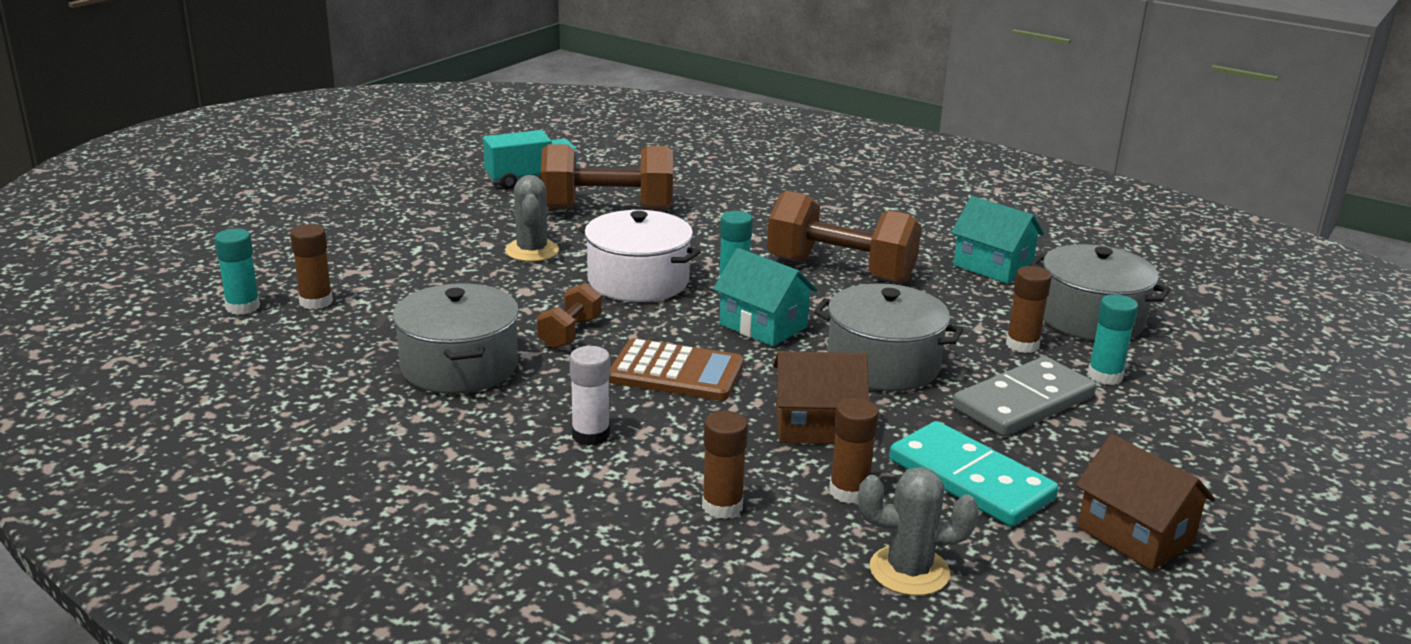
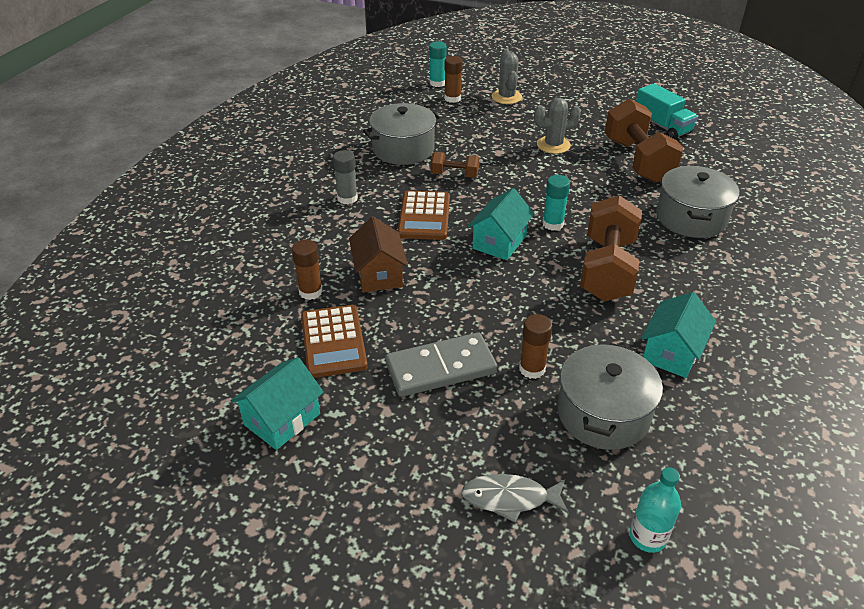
camera: 80 degrees right, 15 degrees up
(590, 435) = (347, 198): white glue stick -> grey glue stick
(638, 281) = (535, 187): white pot -> none
(722, 506) = (289, 248): brown glue stick -> none
(883, 364) = (469, 297): grey pot -> grey pot (691, 218)
(909, 571) = (237, 318): grey cactus -> grey cactus (506, 97)
(970, 479) = (333, 341): turquoise domino -> brown calculator
(1023, 402) = (440, 368): grey domino -> grey domino turned 60 degrees counterclockwise
(1105, 376) = (500, 417): turquoise glue stick -> none
(1135, 535) = (282, 419): brown house -> turquoise house
(1225, 388) = (510, 498): none -> grey fish
(1249, 328) = (647, 537): none -> turquoise bottle

